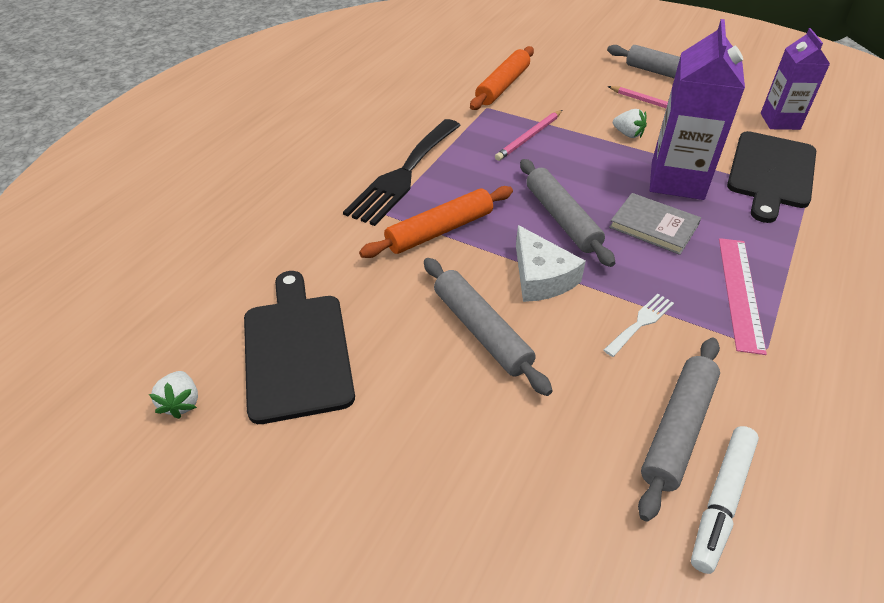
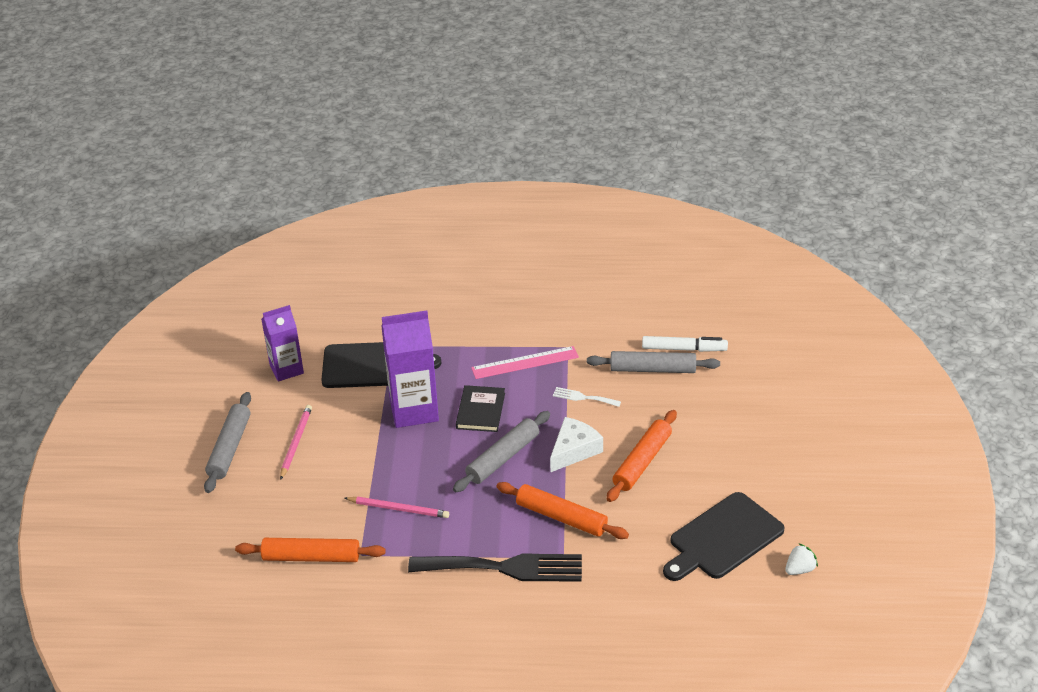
camera: 115 degrees left, 5 degrees down
(481, 331) = (642, 462): grey rolling pin -> orange rolling pin
(628, 134) = (358, 450): white strawberry -> none
(654, 226) = (480, 411): grey book -> black book

